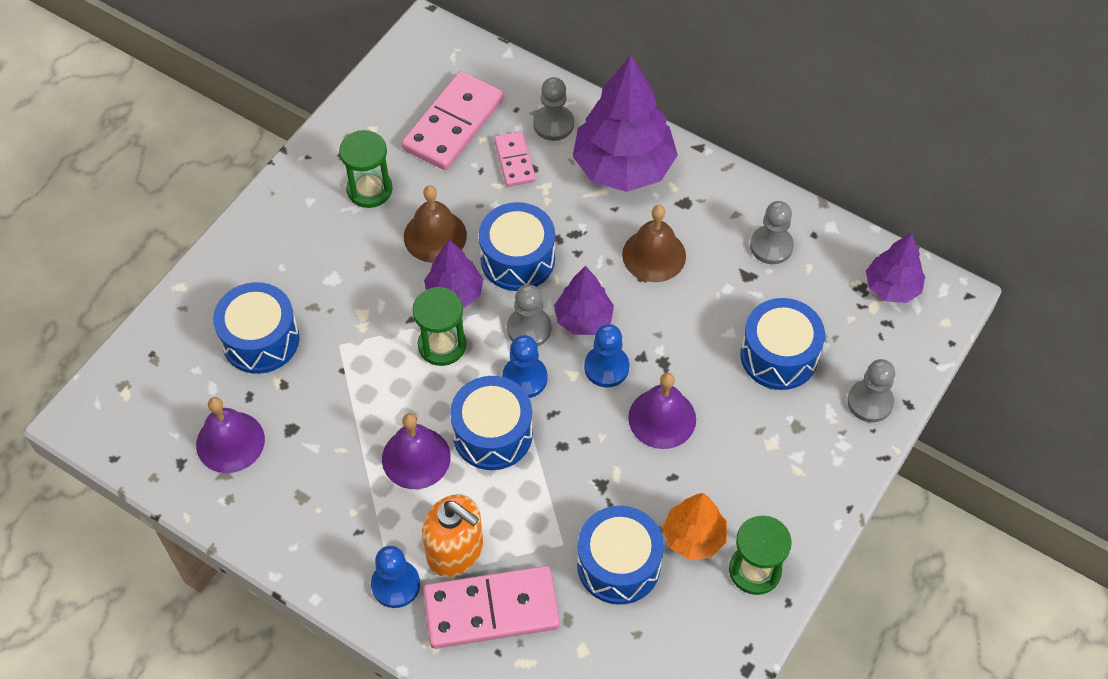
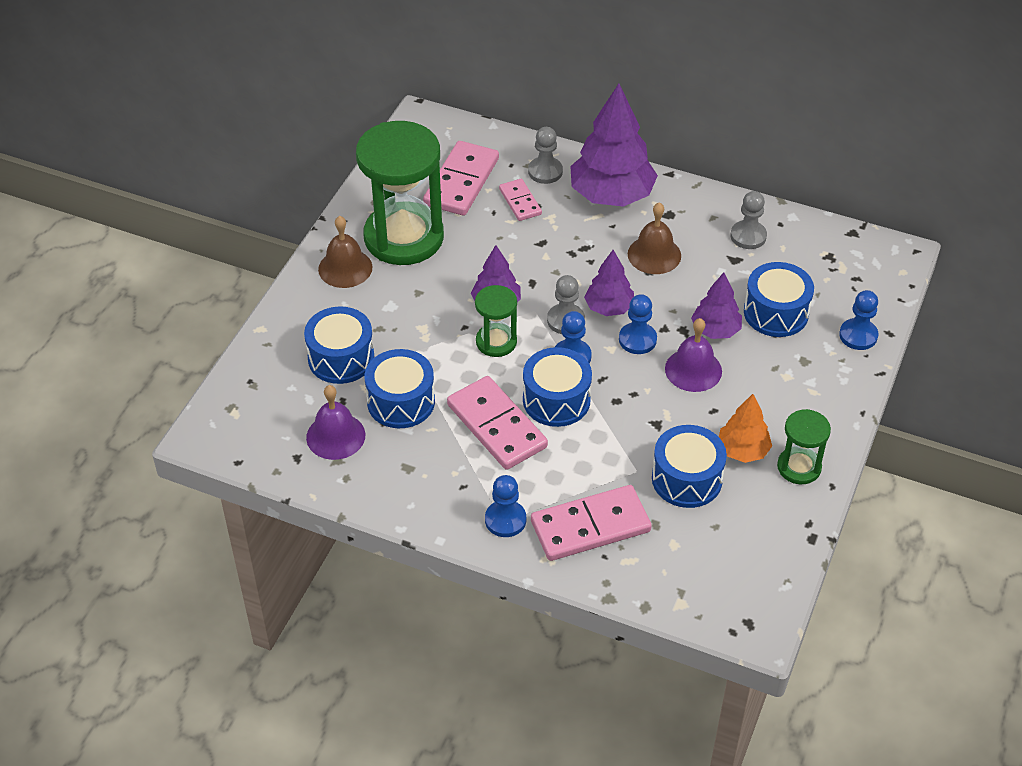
camera: 10 degrees left, 10 degrees down
(369, 189) = (404, 237): green hourglass -> green hourglass, size x2.05
(416, 457) = (497, 426): purple bell -> pink domino
(435, 236) = (468, 264): brown bell -> brown bell (345, 268)
(455, 551) = (549, 488): orange soap dispenser -> none
(517, 259) = (542, 272): blue drum -> blue drum (401, 401)
(870, 402) = (858, 335): grey pawn -> blue pawn
(892, 287) = (853, 253): purple tree -> purple tree (715, 330)

